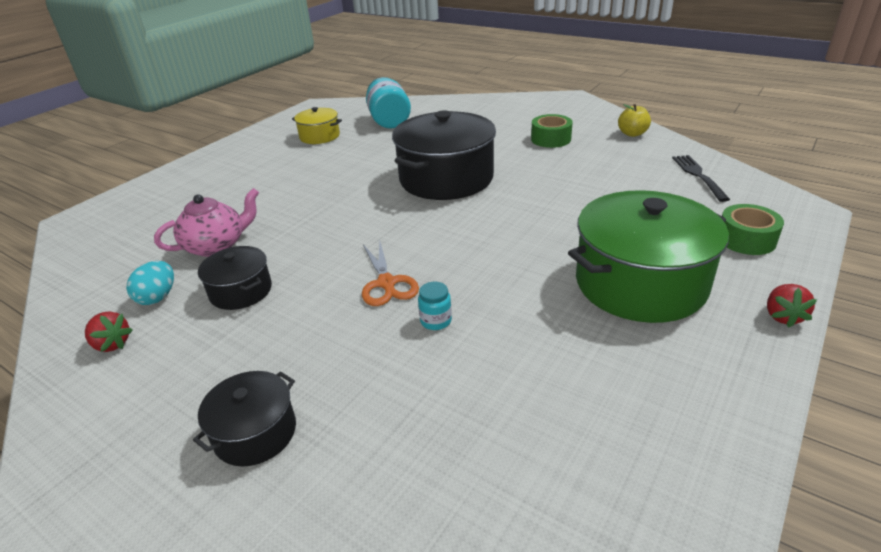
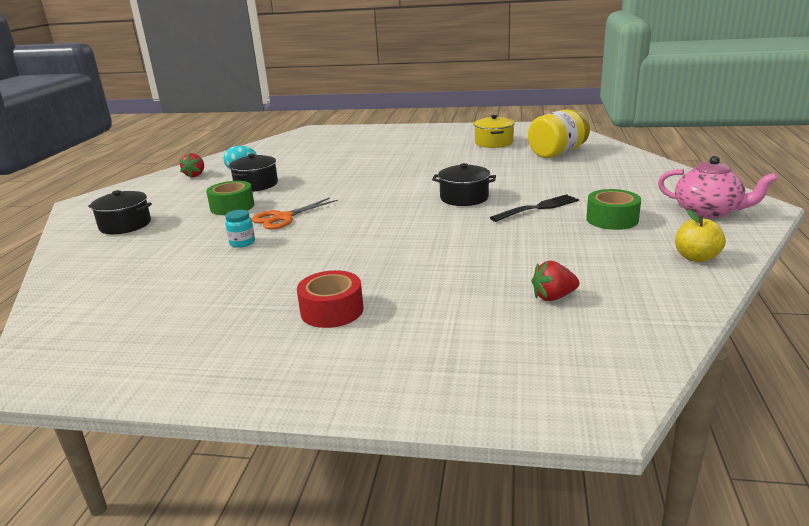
camera: 65 degrees right, 10 degrees down
(216, 246) = (304, 164): pink teapot -> pink teapot (708, 212)
(389, 121) = (557, 153): turquoise jar -> yellow jar
(446, 178) = (464, 198): black pot -> black pot, size x0.51
(640, 283) = (332, 310): green pot -> red tape
(699, 176) = (617, 315): black fork -> black fork (537, 208)
(746, 239) = (466, 362): green tape -> green tape (232, 207)
(783, 316) = (305, 397): red strawberry -> red strawberry (553, 297)

